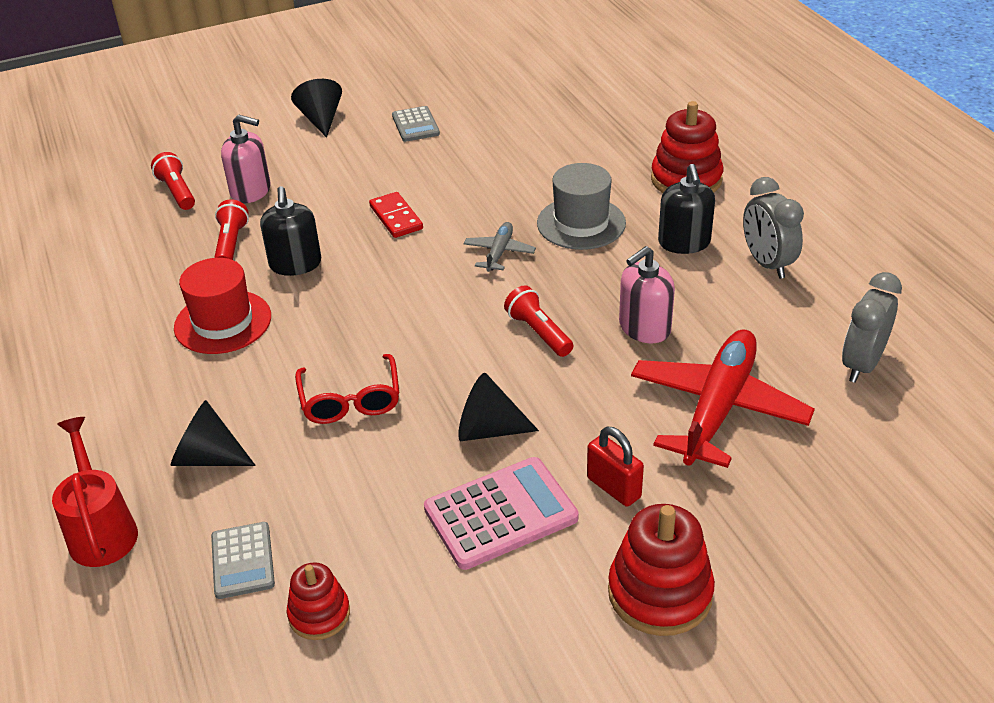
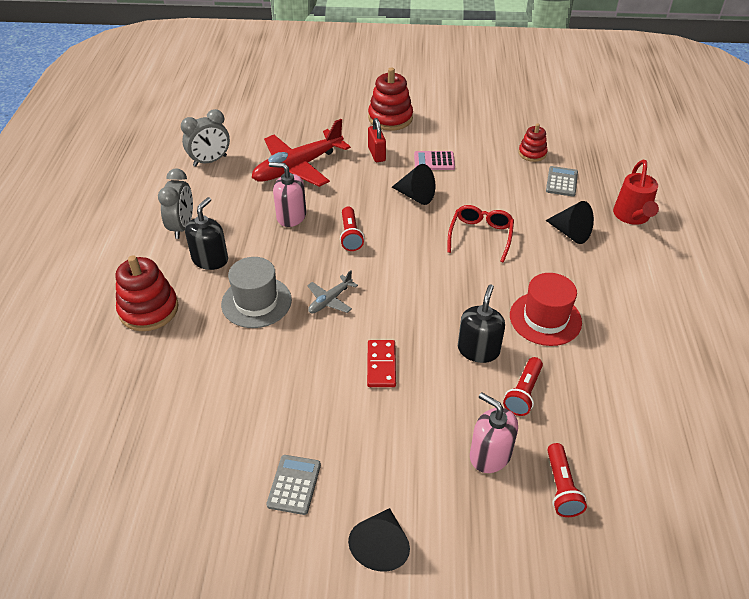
camera: 155 degrees left, 5 degrees up
(500, 513) = (434, 161): pink calculator -> pink calculator, size x0.61
(644, 328) = (291, 216): pink soap dispenser -> pink soap dispenser turned 150 degrees counterclockwise

